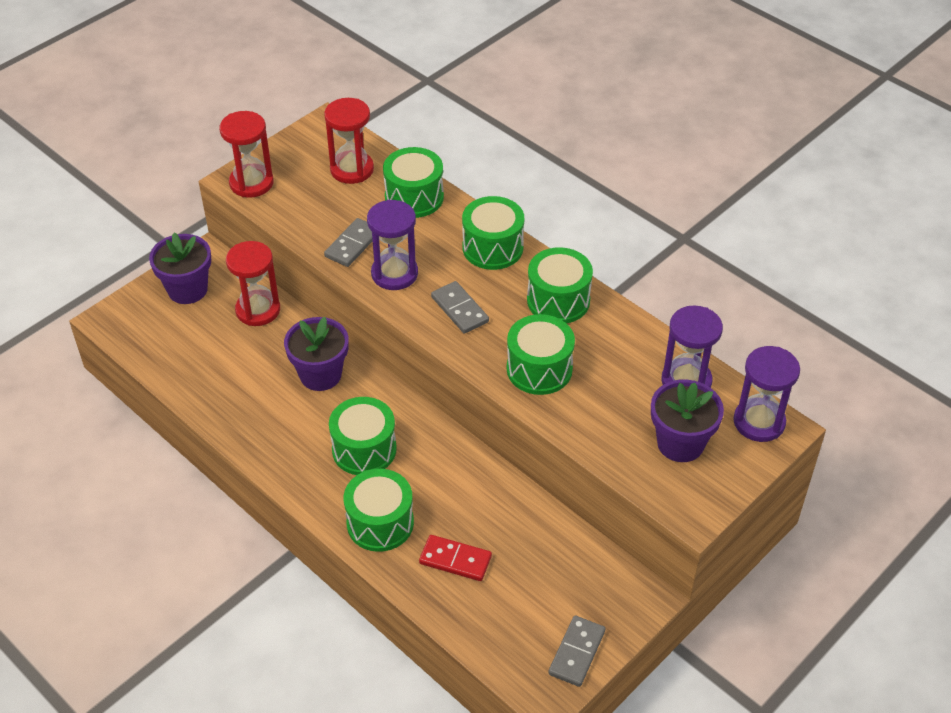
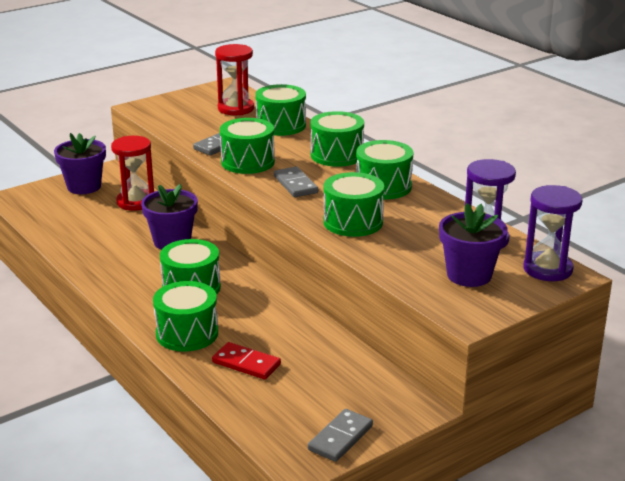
camera: 10 degrees right, 20 degrees down
(251, 183) = (152, 109): red hourglass -> none
(394, 274) = (248, 162): purple hourglass -> green drum

